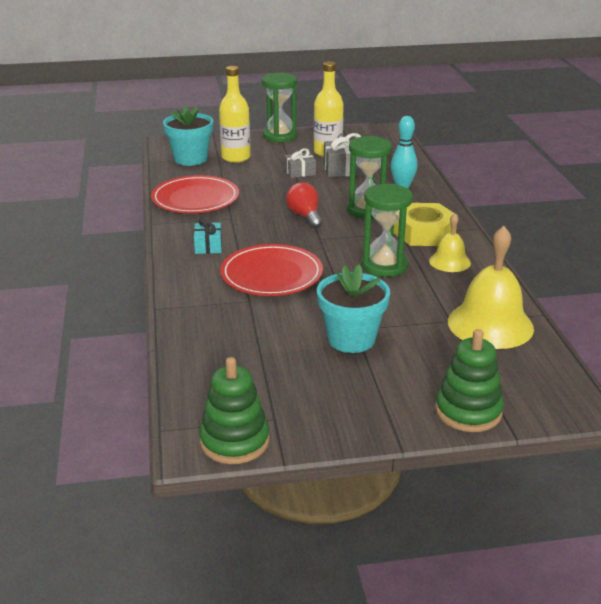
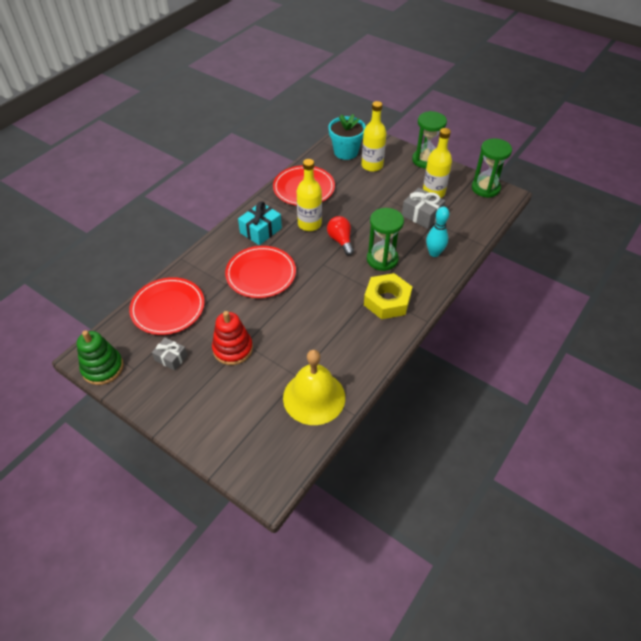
camera: 45 degrees right, 20 degrees up
(208, 246) = (261, 230): turquoise gift -> turquoise gift, size x1.54
(218, 351) = (168, 308): none -> red plate
(251, 219) = (309, 224): none -> yellow bottle
(300, 172) = (391, 201): grey gift -> grey gift (171, 358)
(305, 216) = (340, 240): red light bulb -> red light bulb turned 45 degrees counterclockwise
(351, 339) = (233, 349): turquoise flower pot -> red stacking toy
(384, 266) = (325, 310): green hourglass -> green hourglass (485, 188)
(449, 261) = (366, 334): yellow bell -> none
(468, 411) = (214, 441): green stacking toy -> none

